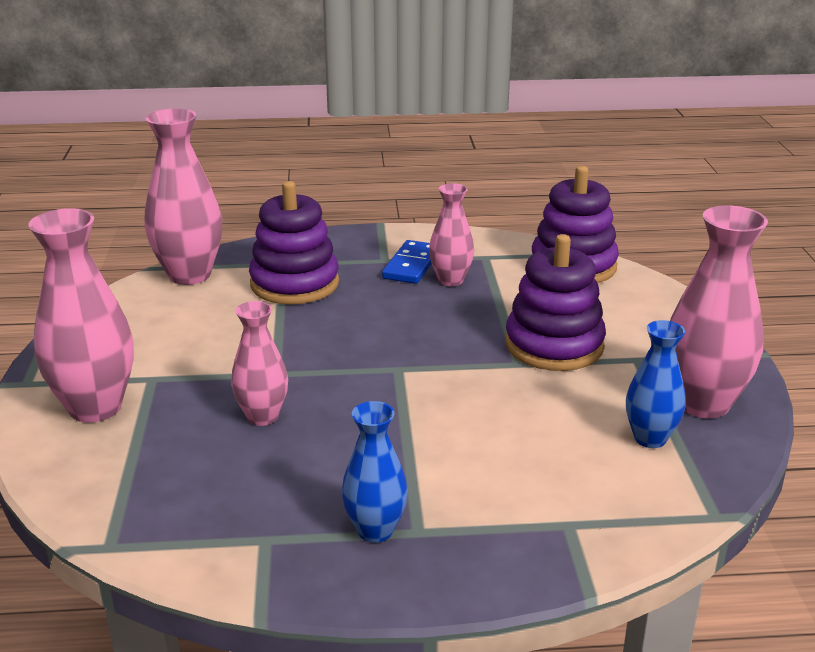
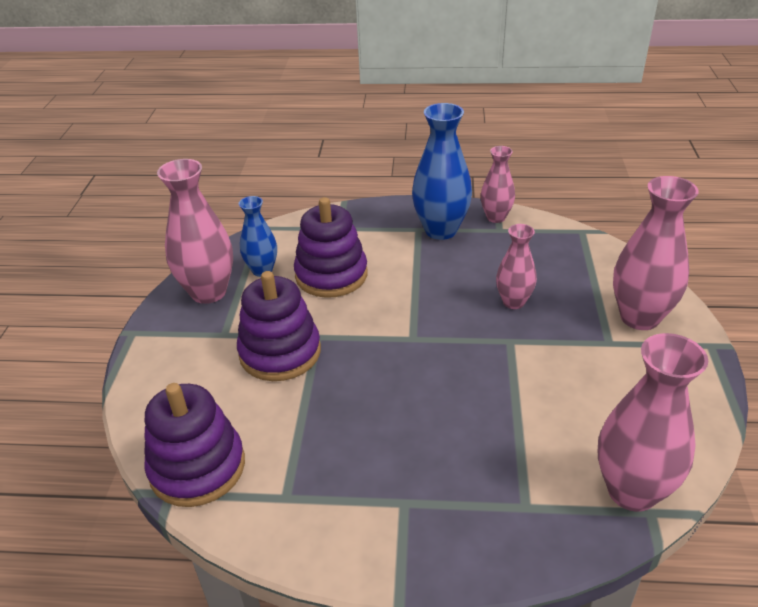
camera: 170 degrees left, 10 degrees up
(294, 284) = (507, 462): purple stacking toy -> purple stacking toy (331, 275)
(375, 530) = (441, 230): blue vase -> blue vase, size x1.68
(411, 265) = (375, 486): blue domino -> none
(450, 280) = (339, 452): pink vase -> pink vase (496, 217)

